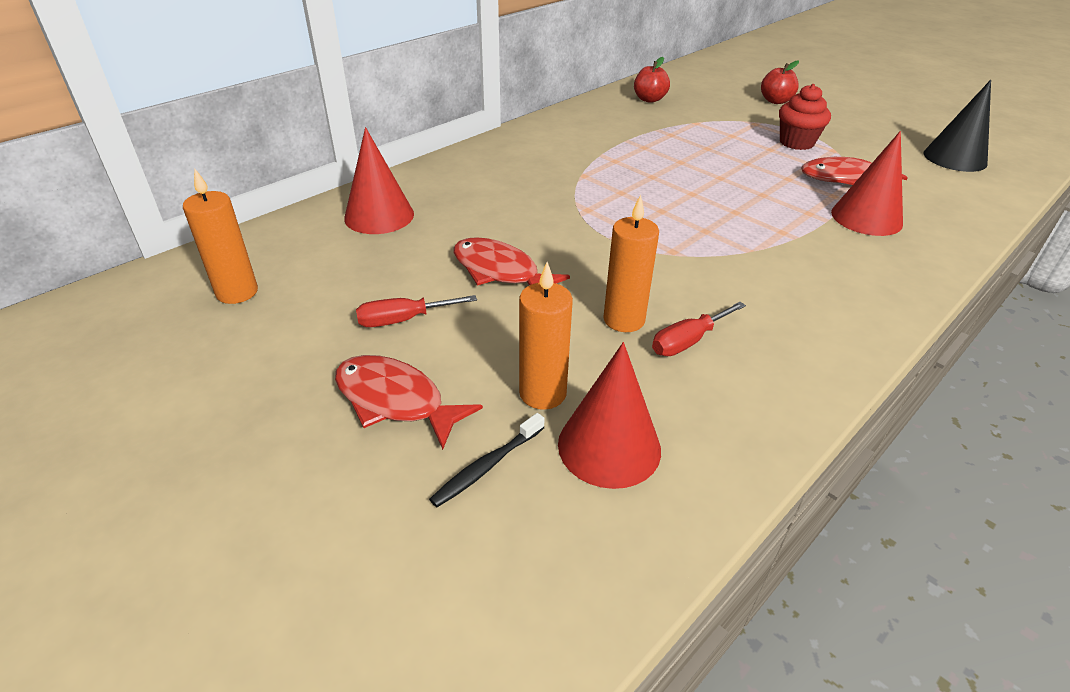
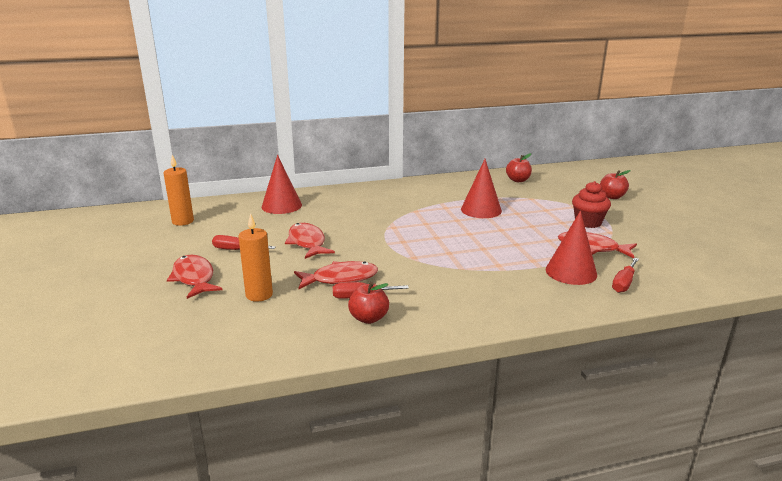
camera: 30 degrees right, 15 degrees down
(487, 466) = (199, 312): black toothbrush -> none
(609, 446) = (260, 323): red cone -> red cone (481, 210)
(624, 320) = (340, 279): orange candle -> red fish
(742, 374) = (368, 318): none -> red apple
(932, 217) = (623, 283): none -> red screwdriver
(955, 158) = (706, 256): black cone -> none

